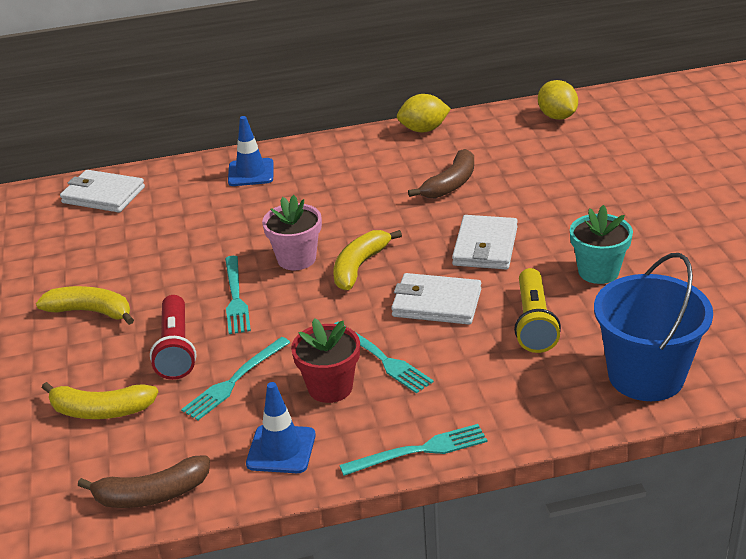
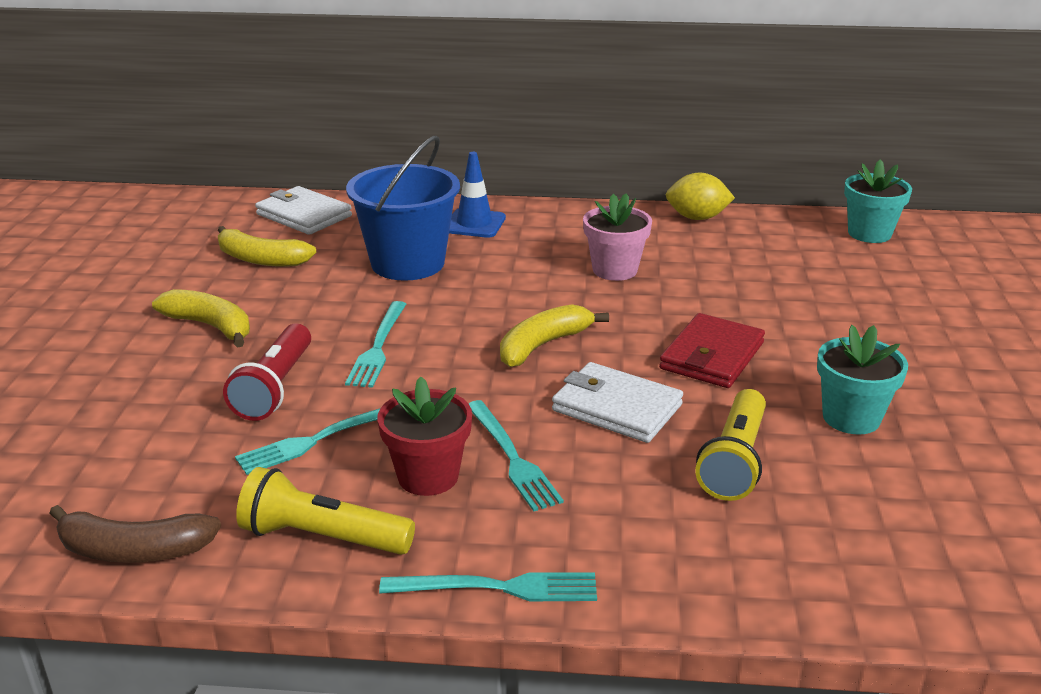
camera: 15 degrees right, 5 degrees down
(100, 411) = (146, 435): yellow banana -> yellow banana (261, 259)
(281, 449) = (322, 537): blue traffic cone -> yellow flashlight
(296, 259) = (473, 321): pink flower pot -> pink flower pot (615, 270)
(450, 184) = (701, 279): brown banana -> none
(485, 246) = (711, 356): white wallet -> red wallet
(557, 116) = (869, 233): yellow lemon -> turquoise flower pot
(646, 376) = (866, 570): blue bucket -> blue bucket (407, 263)

